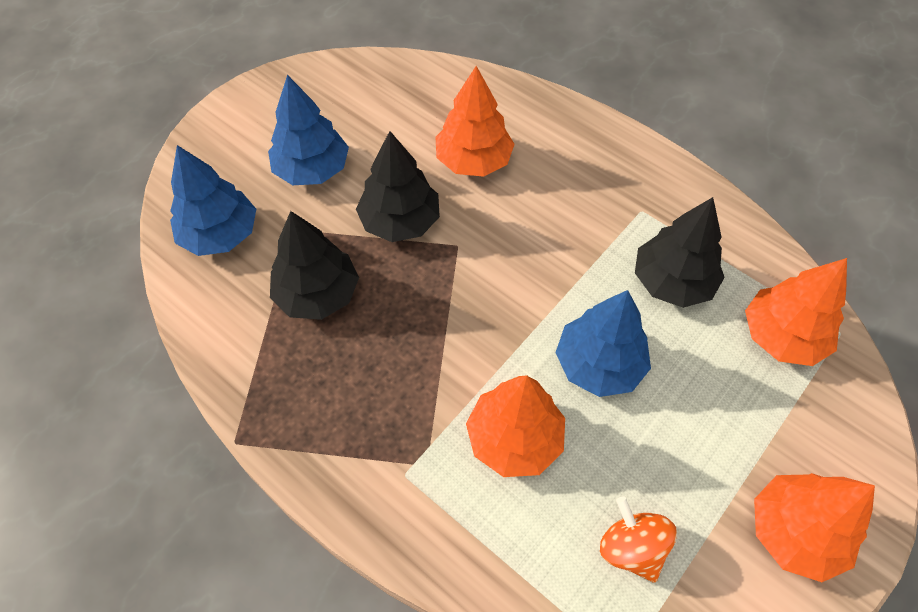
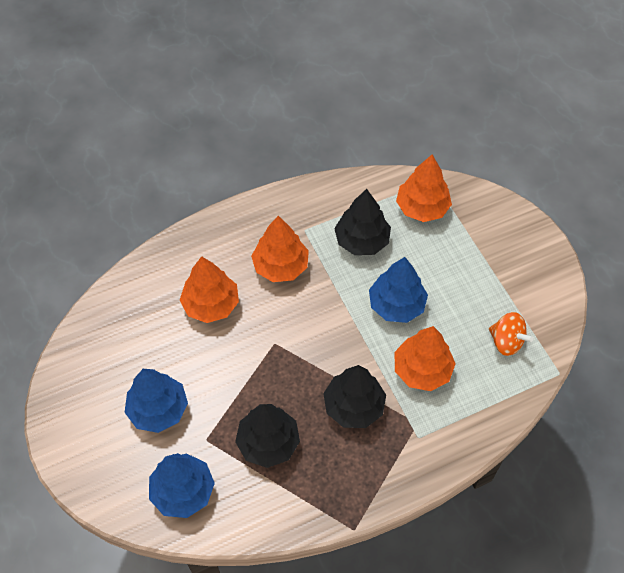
camera: 65 degrees left, 0 degrees up
(400, 221) = (236, 370): black tree -> black tree (354, 406)
(631, 547) = (506, 341): orange spinning top -> orange spinning top turned 135 degrees counterclockwise
(795, 532) = (528, 264): orange tree -> orange tree (281, 266)

